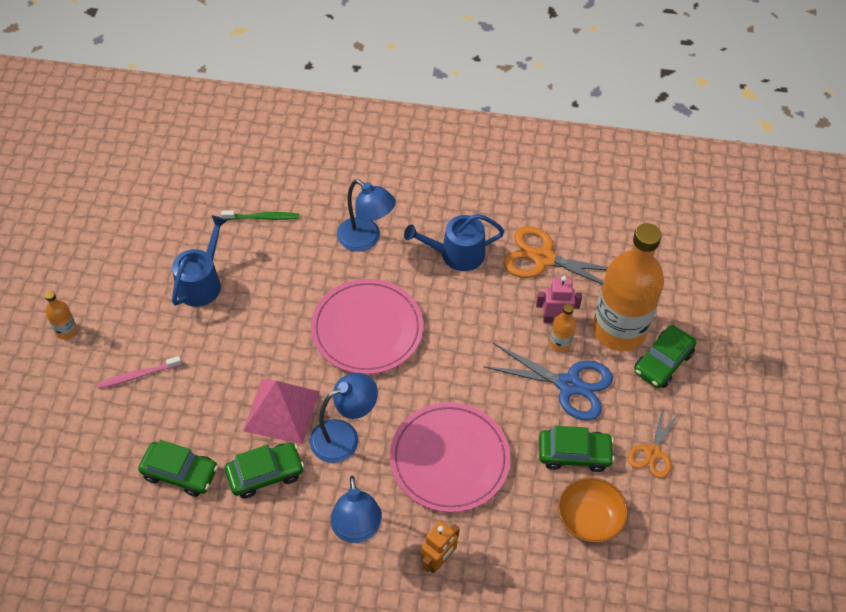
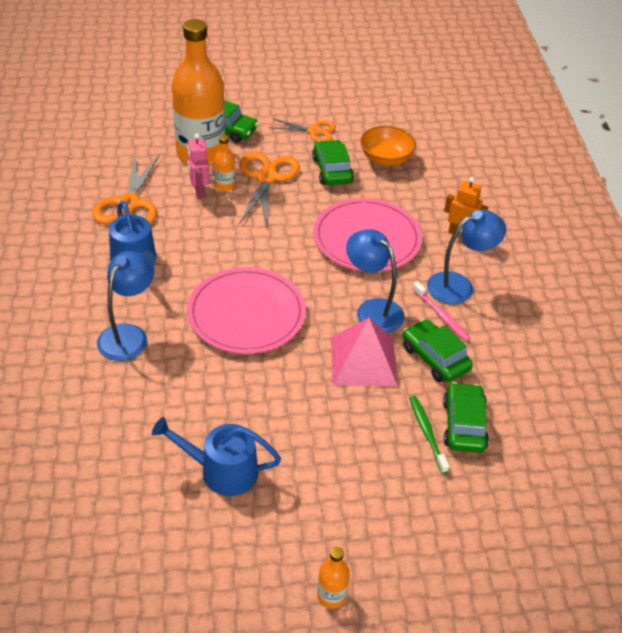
camera: 105 degrees left, 10 degrees down
(137, 375) = (367, 497): pink toothbrush -> pink toothbrush (441, 316)
(263, 217) = (110, 434): green toothbrush -> green toothbrush (427, 433)
(569, 385) = (267, 178): blue scissors -> orange scissors

